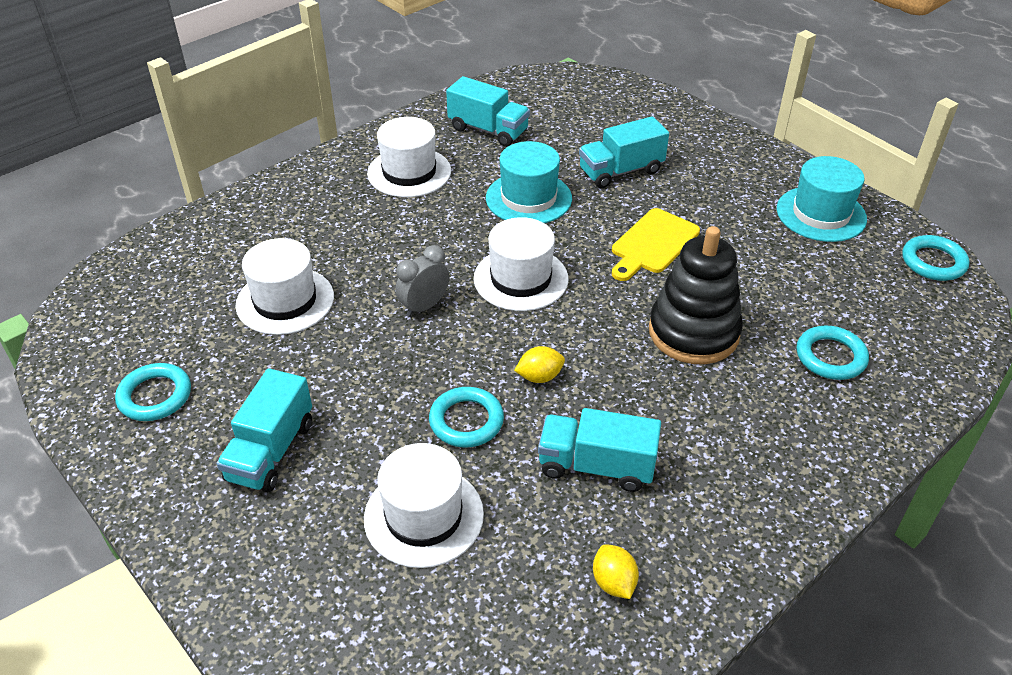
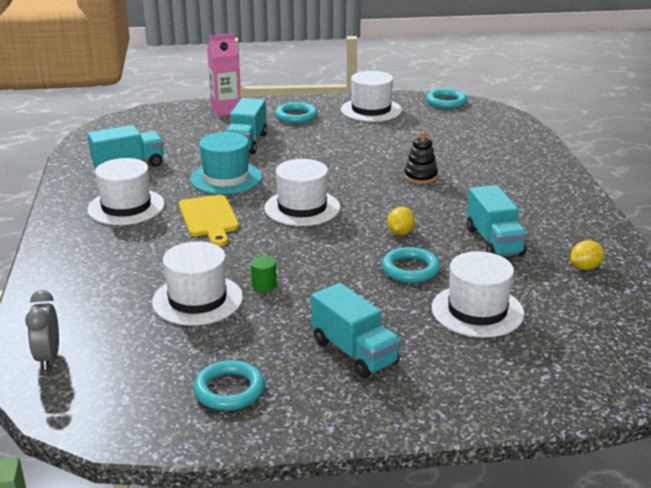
camera: 55 degrees left, 15 degrees down
(344, 329) = (264, 285): none -> green cylinder
(424, 306) = (282, 248): grey clock -> grey clock (48, 357)
(596, 466) = (494, 241): turquoise truck -> turquoise truck turned 60 degrees counterclockwise
(613, 582) = (585, 267): yellow lemon -> yellow lemon turned 45 degrees counterclockwise
(652, 244) = (329, 159): yellow cutting board -> yellow cutting board (209, 218)
(678, 120) = (226, 110): none -> pink carton
(693, 332) = (420, 176): black stacking toy -> black stacking toy, size x0.52
(821, 214) = (371, 110): turquoise hat -> white hat
(830, 357) = (483, 151): turquoise ring -> turquoise ring (296, 116)

